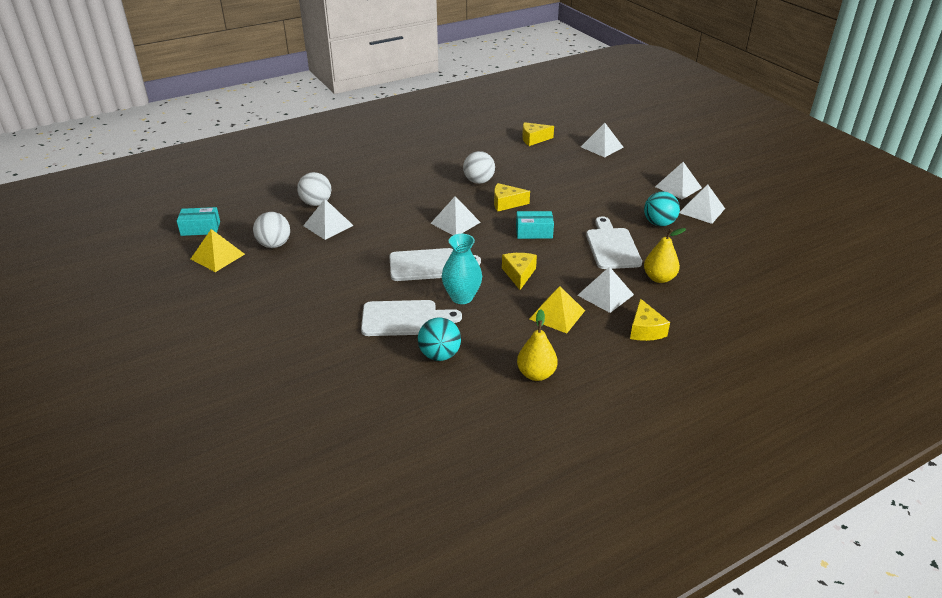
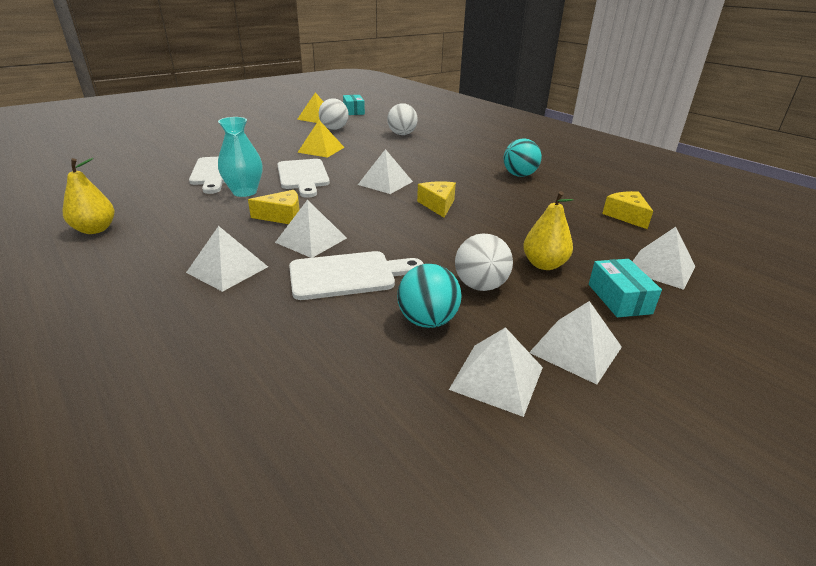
camera: 80 degrees right, 5 degrees down
(328, 225) = (366, 140): white pyramid -> white pyramid (311, 240)
(439, 355) = (155, 188): turquoise ball -> turquoise ball (519, 175)
(479, 181) = (482, 189): white ball -> white ball (480, 286)
(534, 232) = (375, 222): turquoise box -> turquoise box (619, 299)
(557, 314) = (196, 238): yellow pyramid -> yellow pyramid (321, 149)
(645, 330) = (135, 299): yellow cheese -> none
(659, 278) = (260, 315): yellow pear -> yellow pear (544, 264)

